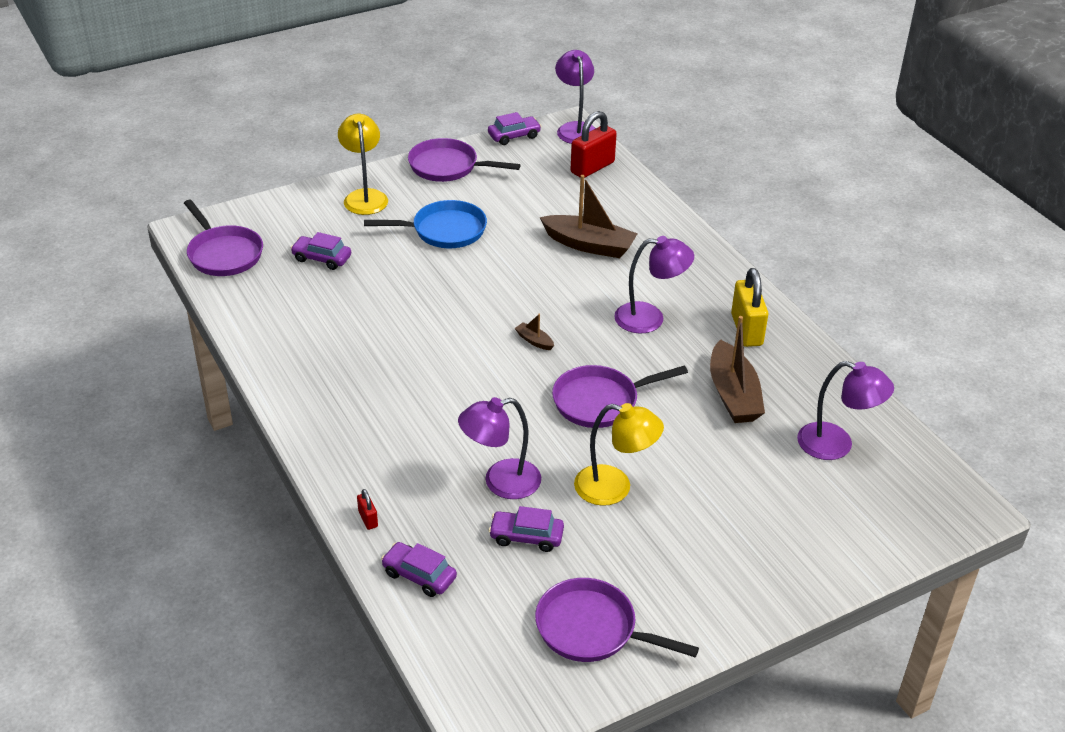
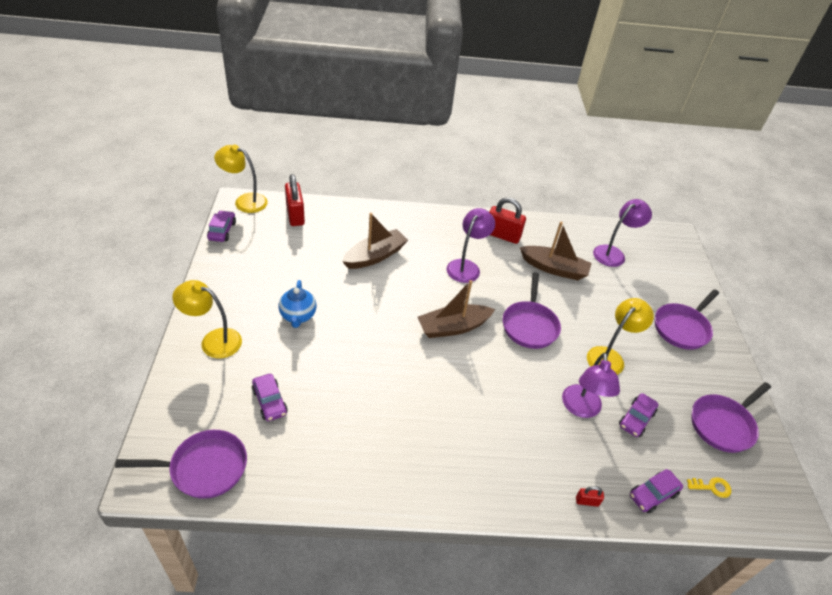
camera: 65 degrees left, 5 degrees up
(321, 258) = (270, 401): purple car -> purple car turned 75 degrees counterclockwise
(444, 230) = (298, 316): blue pan -> blue teapot
(448, 167) = (223, 279): purple pan -> purple pan (682, 328)
(472, 632) = (712, 487): none -> yellow key
(534, 341) = (453, 327): brown boat -> brown boat, size x2.31
(575, 129) = (245, 201): purple lamp -> yellow lamp
(746, 330) = (502, 235): yellow padlock -> red padlock

